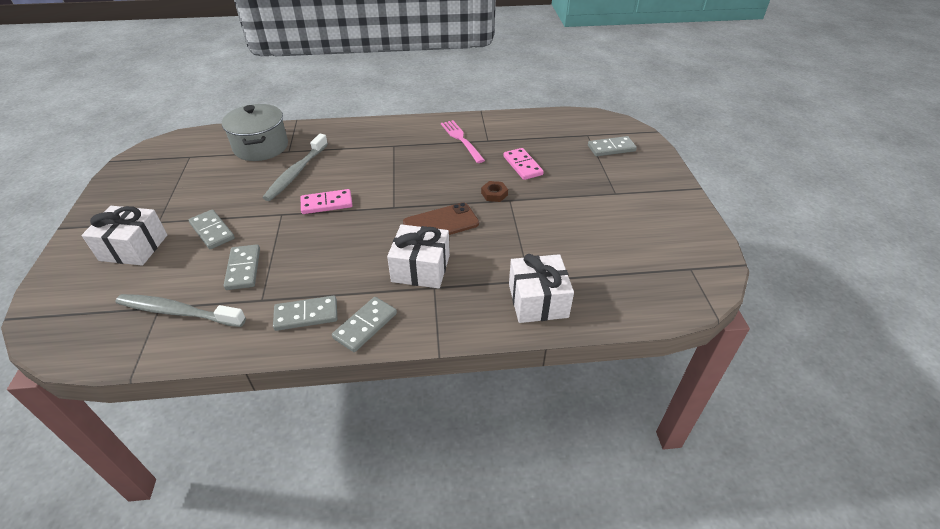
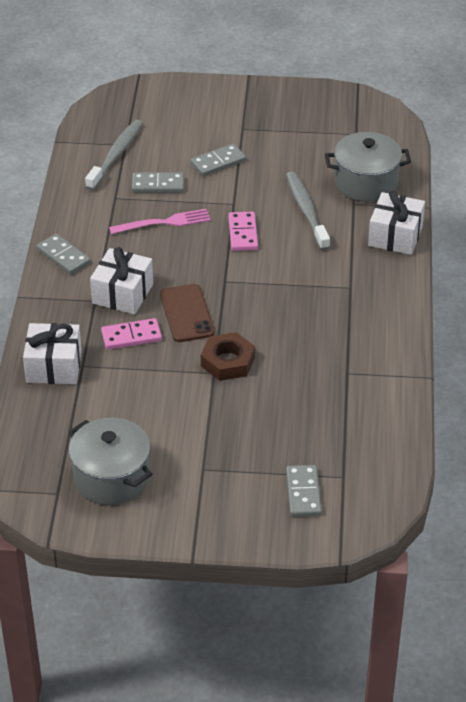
camera: 100 degrees right, 0 degrees up
(134, 248) = (207, 120): white gift -> white gift (395, 236)
(296, 173) = (306, 211): grey toothbrush -> grey toothbrush turned 45 degrees clockwise
(306, 315) = (88, 223): grey domino -> none
(461, 139) = (353, 348): pink fork -> pink fork (164, 222)
(494, 194) = (228, 361): brown nut -> brown nut, size x1.75
(522, 165) = (280, 396): pink domino -> pink domino (131, 336)
(653, 239) = (111, 477): none -> grey pot

